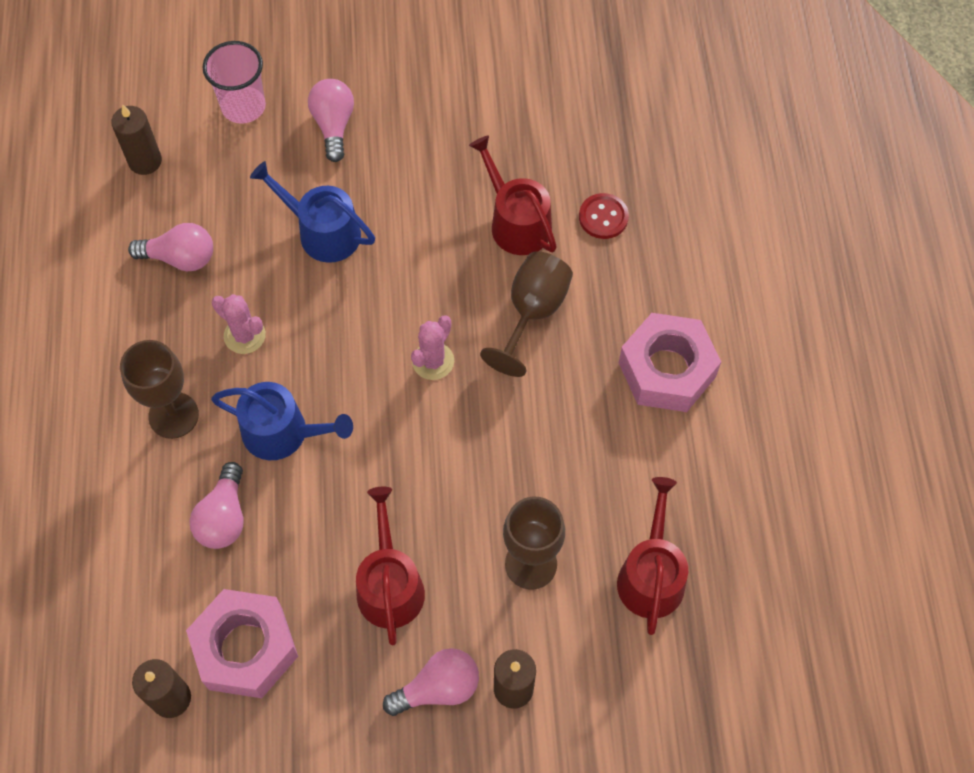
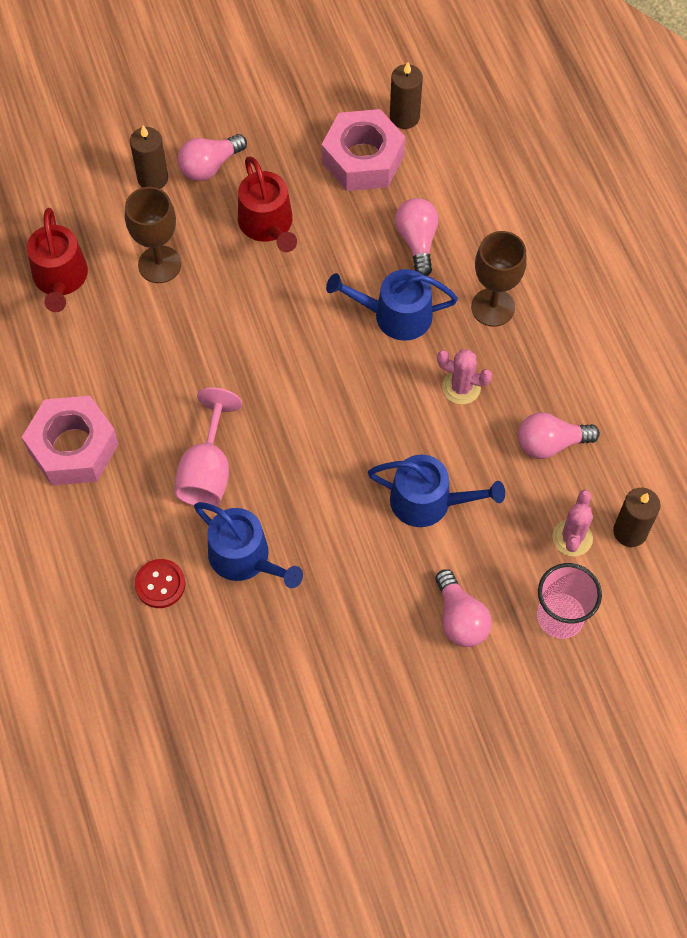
camera: 165 degrees right, 0 degrees up
(433, 361) = (286, 405): pink cactus -> pink cactus (572, 538)
(516, 222) = (245, 558): red watering can -> blue watering can
(532, 313) = (207, 470): brown goblet -> pink goblet

